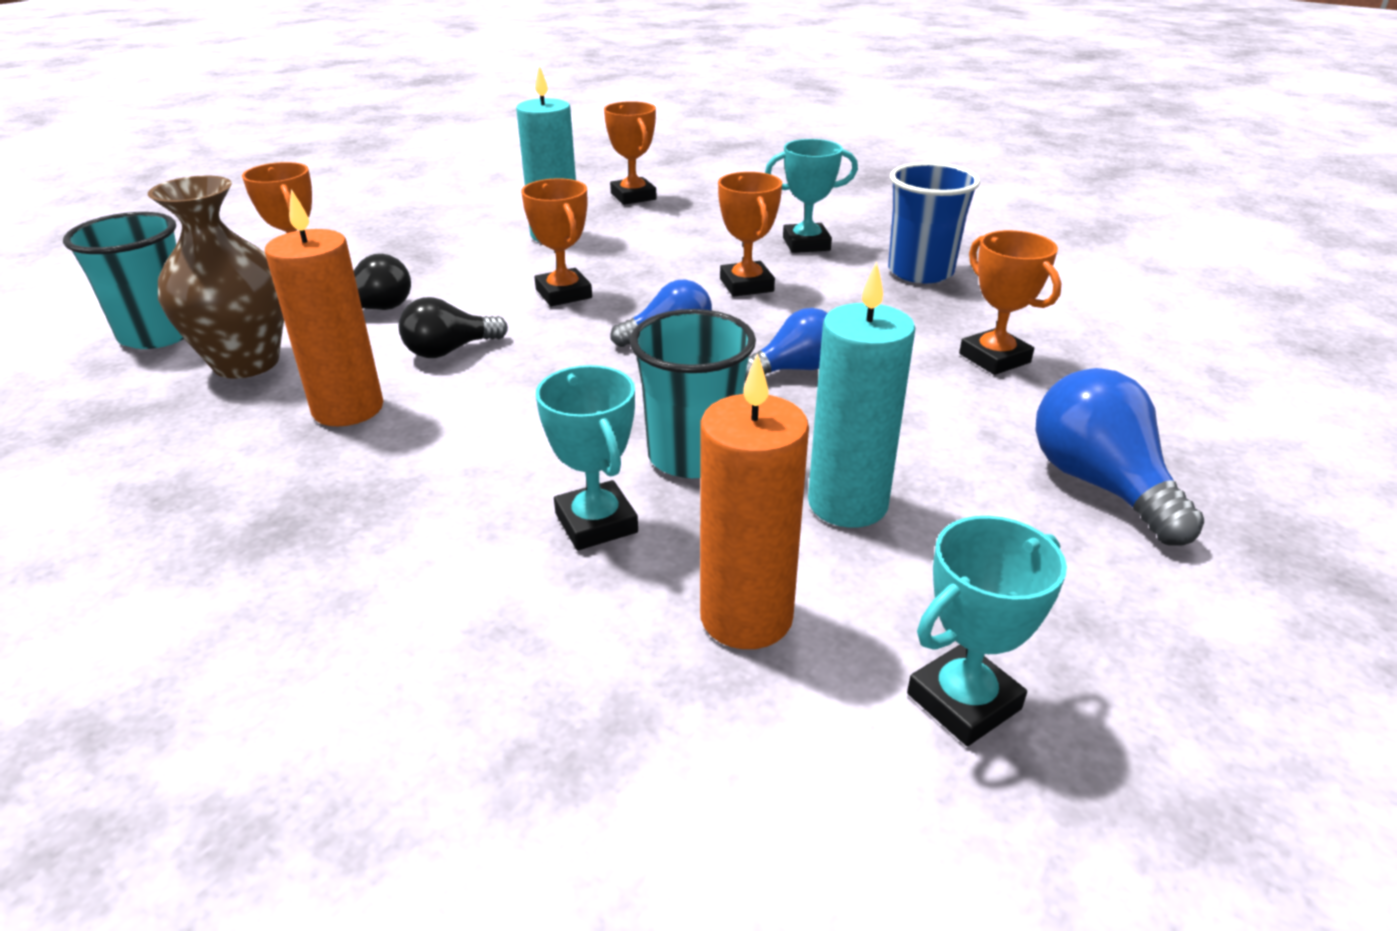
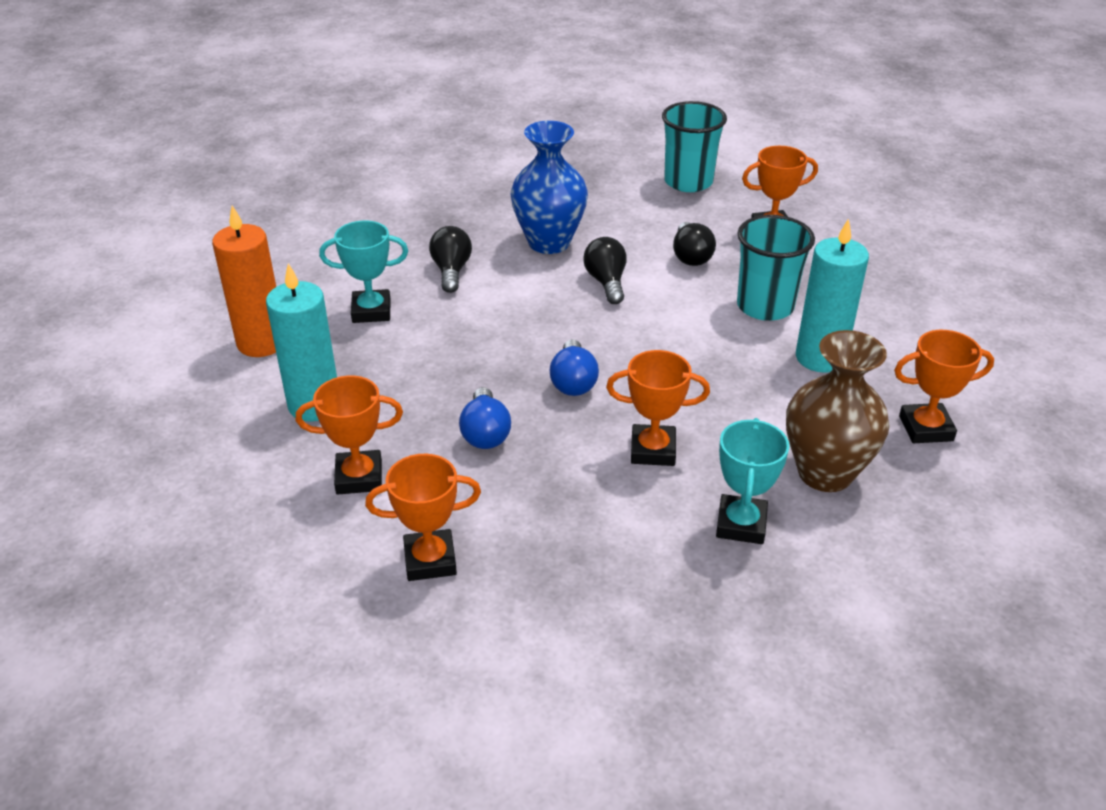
camera: 110 degrees right, 5 degrees up
(246, 363) = (630, 210): brown vase -> brown vase (825, 473)
(348, 409) = (549, 242): orange candle -> blue vase
(452, 476) = (451, 271): none -> black light bulb
(563, 294) = (680, 343): orange trophy -> orange trophy (359, 477)
(693, 456) = (408, 357): turquoise cup -> turquoise cup (765, 306)
(920, 272) = (632, 590): blue cup -> none
(963, 701) = (152, 392): turquoise trophy -> none
(1099, 484) = (238, 530): blue light bulb -> none

